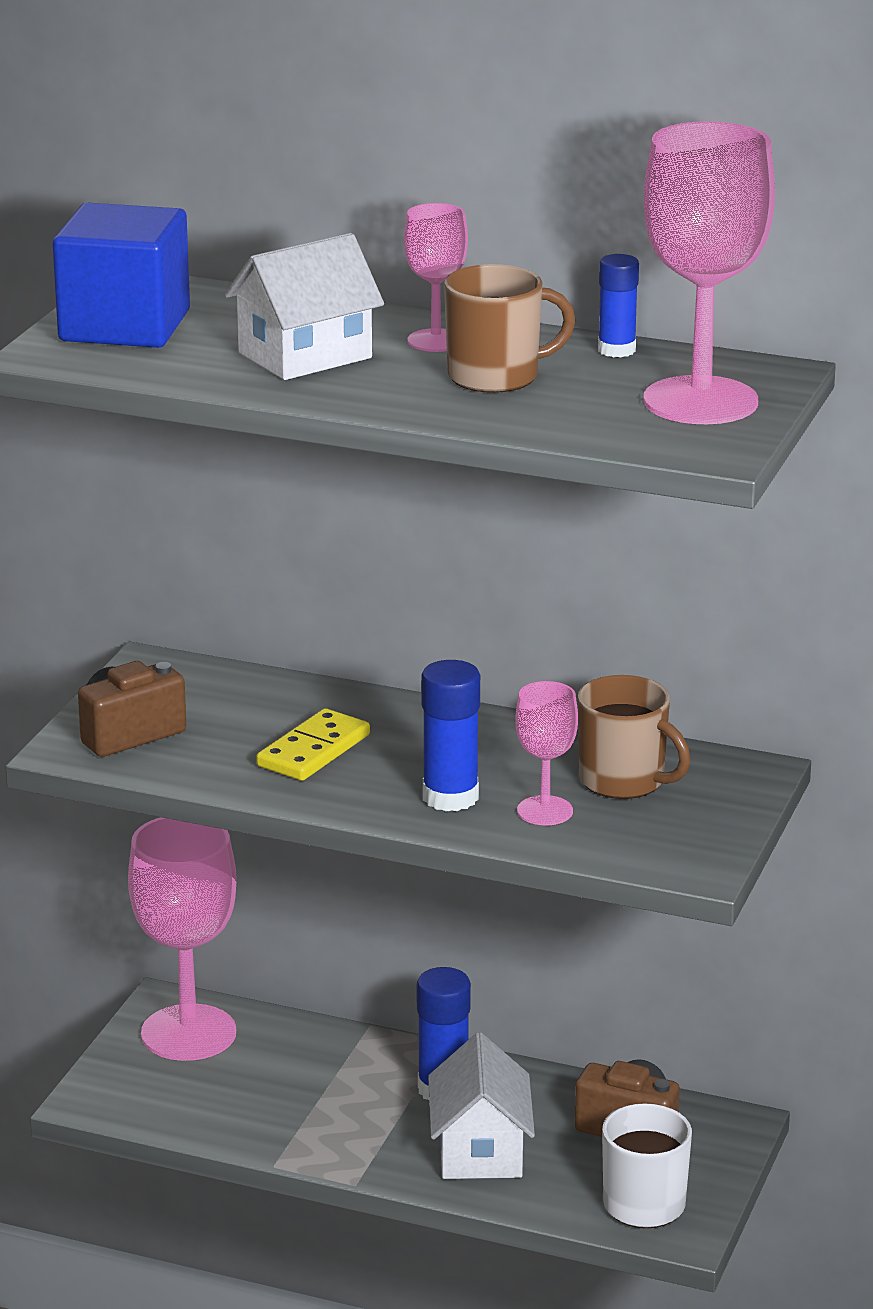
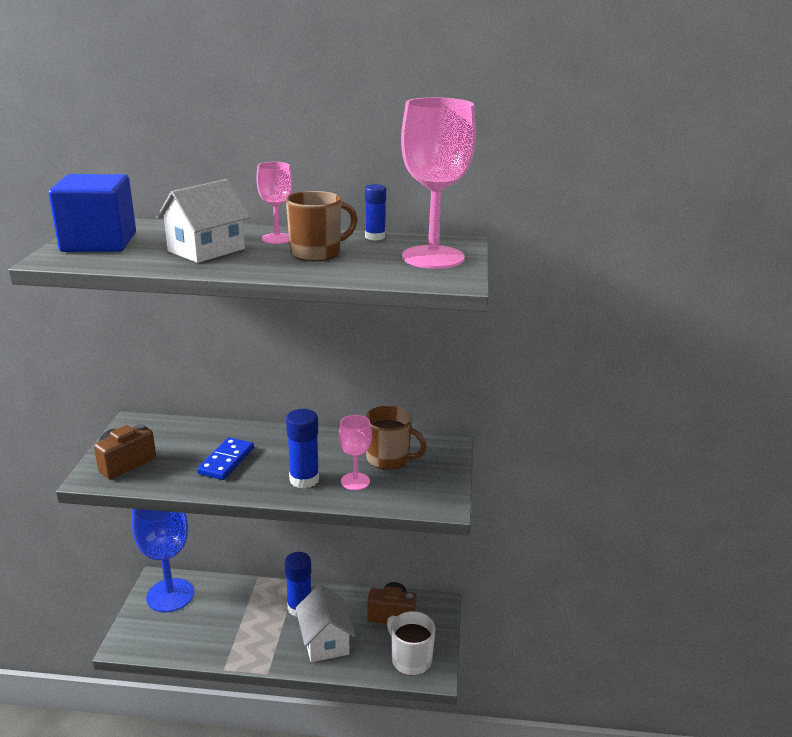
camera: 15 degrees left, 0 degrees up
(188, 1033) = (170, 595): pink goblet -> blue goblet
(314, 750) = (226, 461): yellow domino -> blue domino

